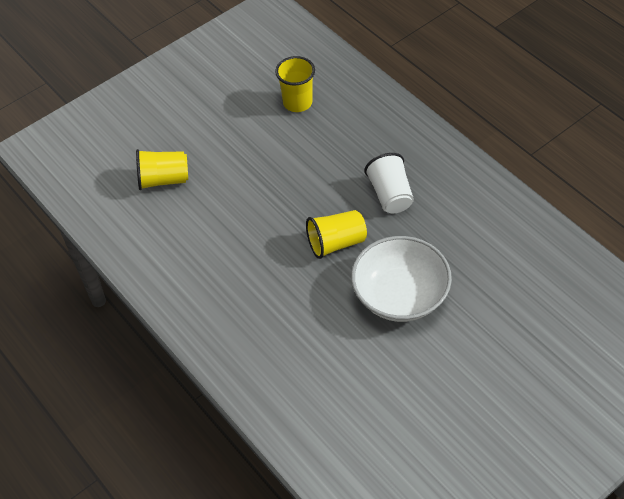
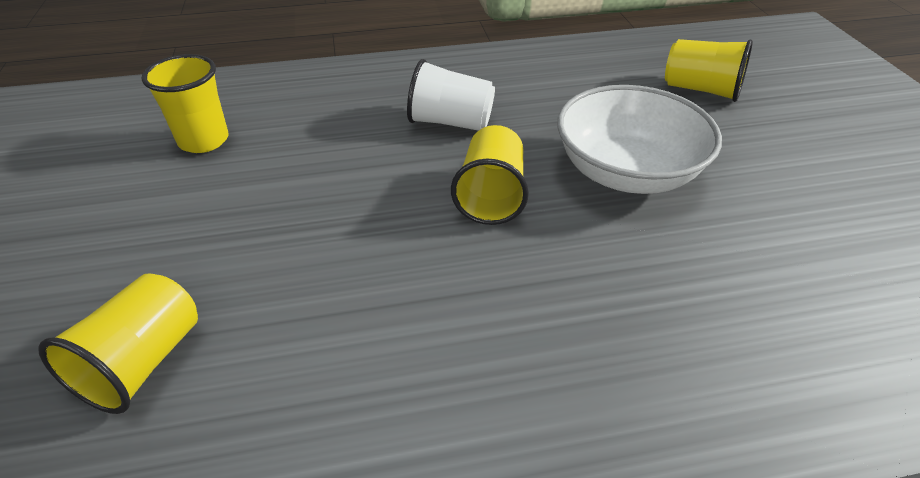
camera: 65 degrees left, 10 degrees down
(529, 309) = (701, 90): none -> yellow cup

